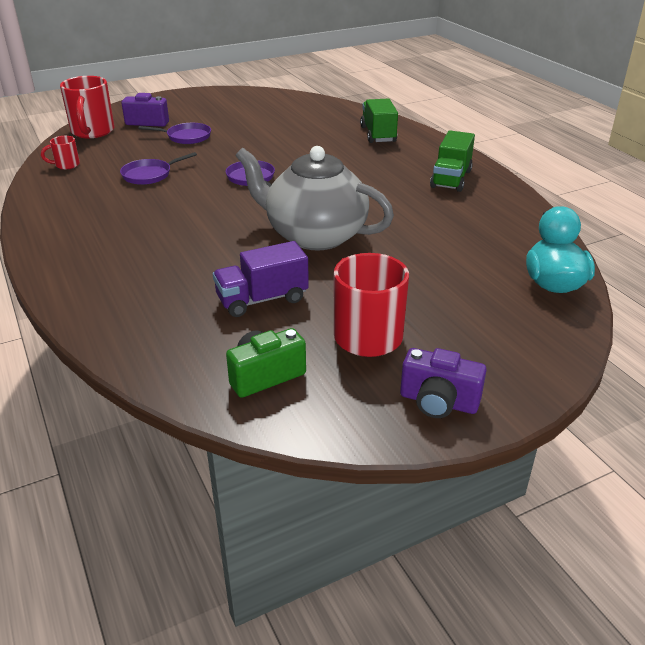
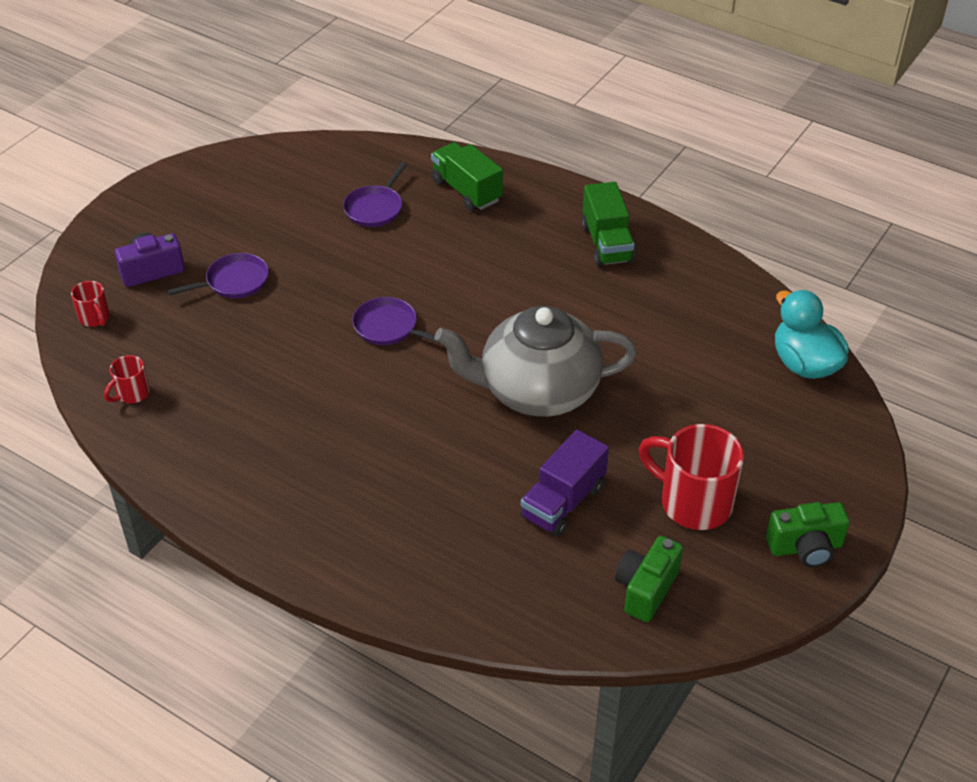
camera: 30 degrees left, 10 degrees up
(92, 132) = (95, 318): red mug -> red mug, size x0.49
(149, 175) = (259, 369): purple pan -> purple pan (375, 208)
(438, 402) = (805, 547): purple camera -> green camera

